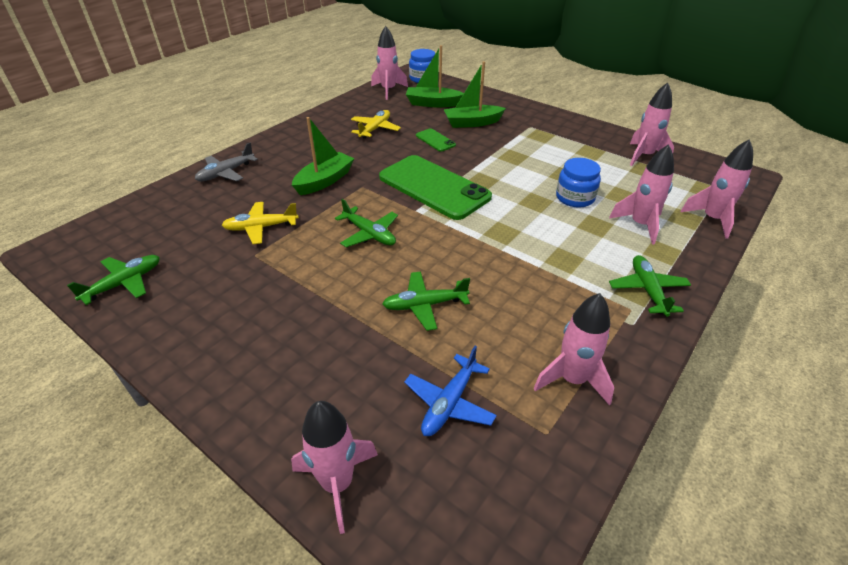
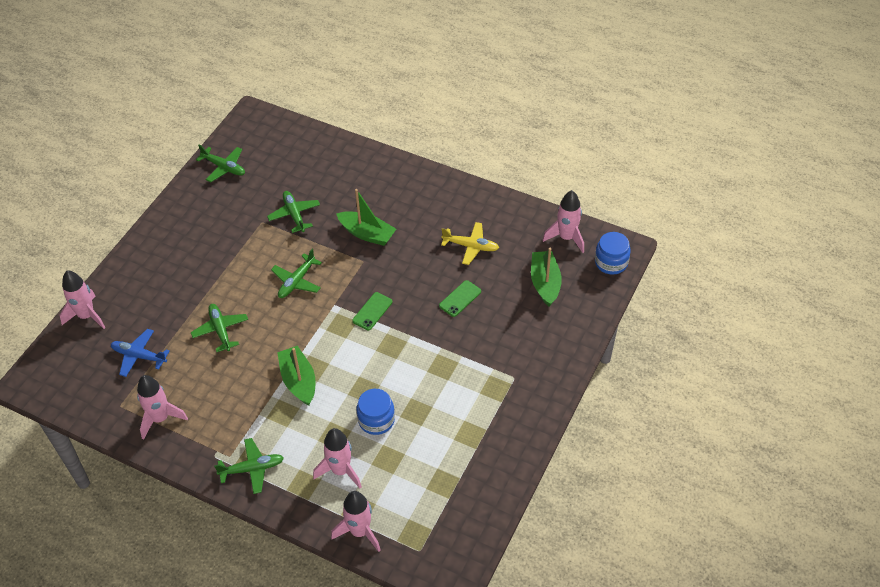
camera: 80 degrees right, 10 degrees up
(226, 173) = (365, 167): grey plane -> none
(261, 227) = (294, 214): yellow plane -> green plane
(433, 187) = (372, 311): green phone -> green phone, size x0.43
(472, 123) = (507, 324): green boat -> green boat (299, 381)
(644, 156) = (472, 484): pink rocket -> none

